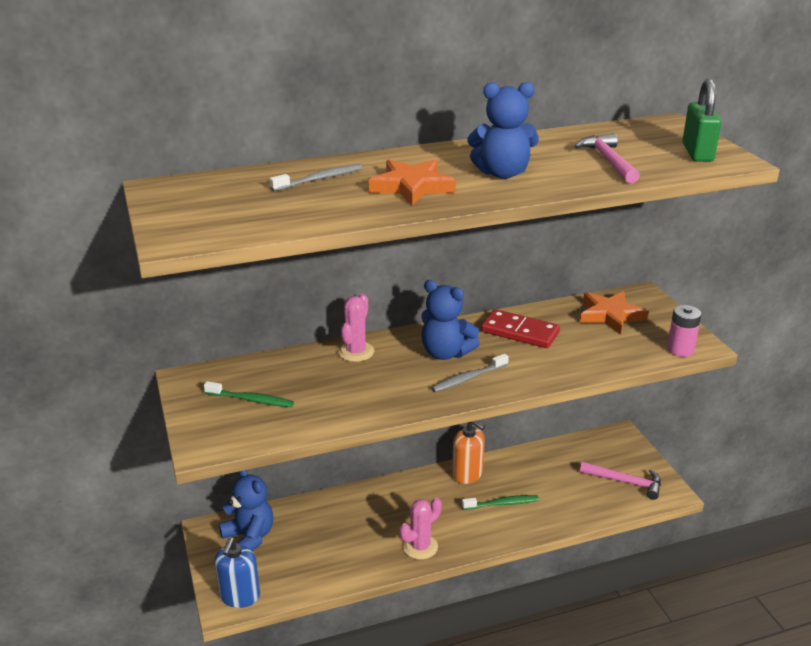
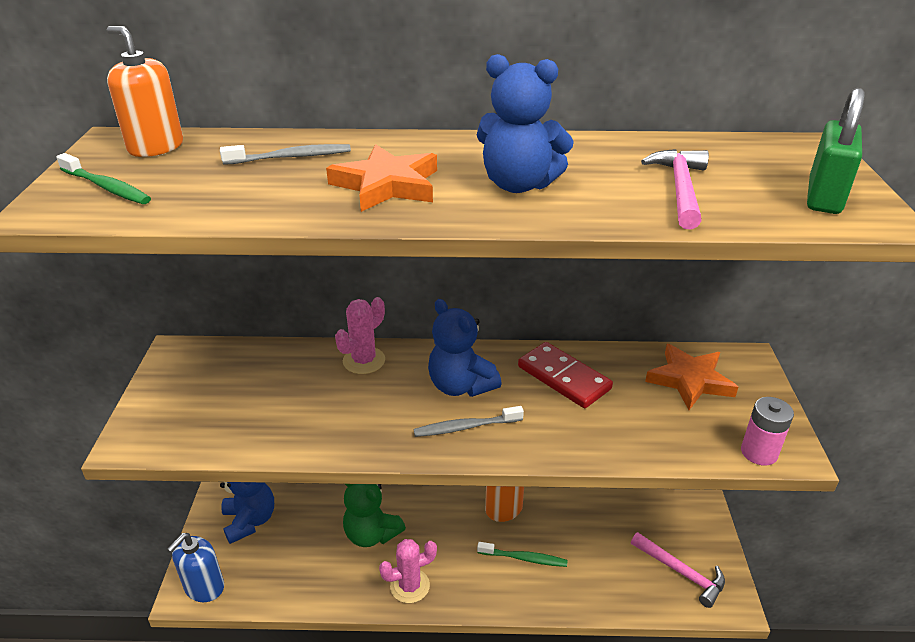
camera: 20 degrees right, 5 degrees up
(201, 187) = (156, 147): none -> orange soap dispenser
(251, 400) = (218, 395): green toothbrush -> green toothbrush (107, 187)
(366, 519) = (371, 534): none -> green teddy bear

